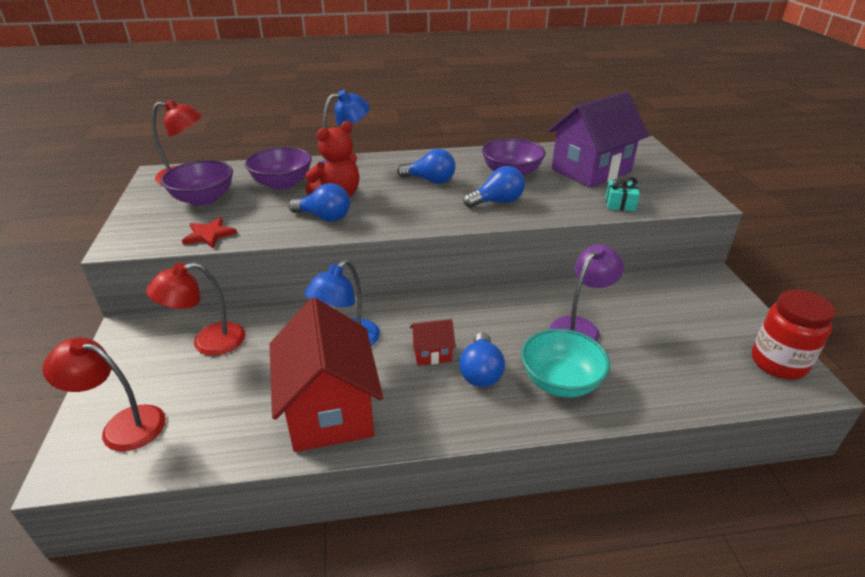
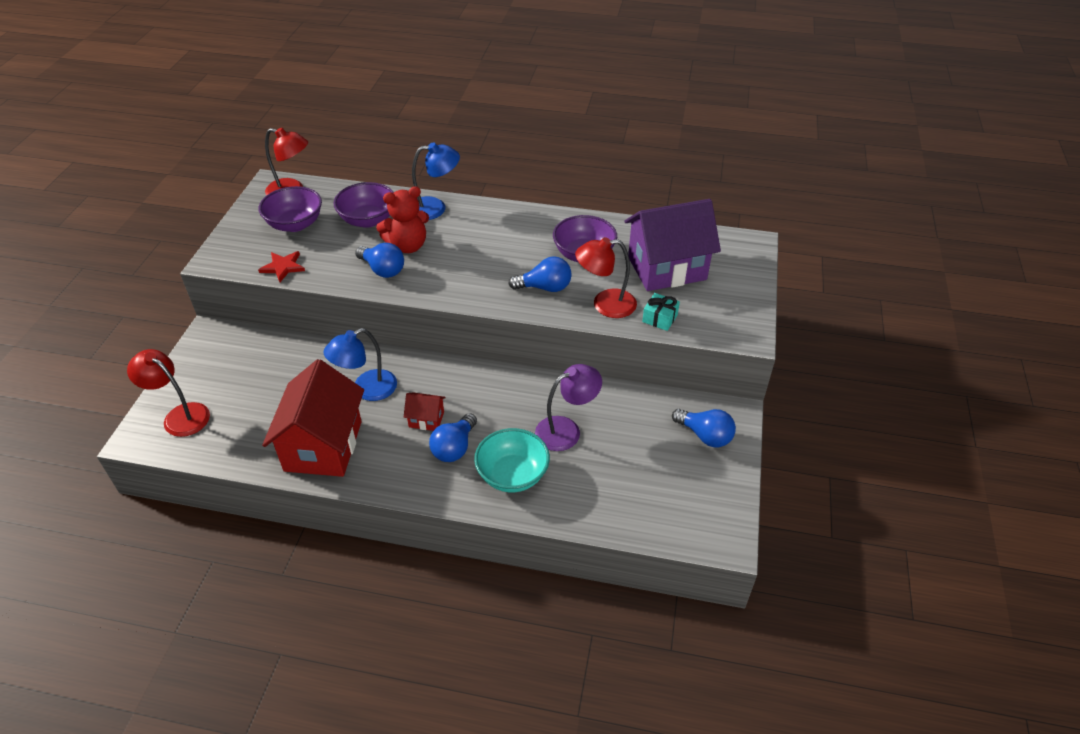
camera: 20 degrees right, 10 degrees up
(208, 342) = (262, 361): red lamp -> red lamp (605, 304)
(430, 180) = (501, 246): blue light bulb -> blue light bulb (705, 435)
(778, 363) = (716, 514): red jar -> none

